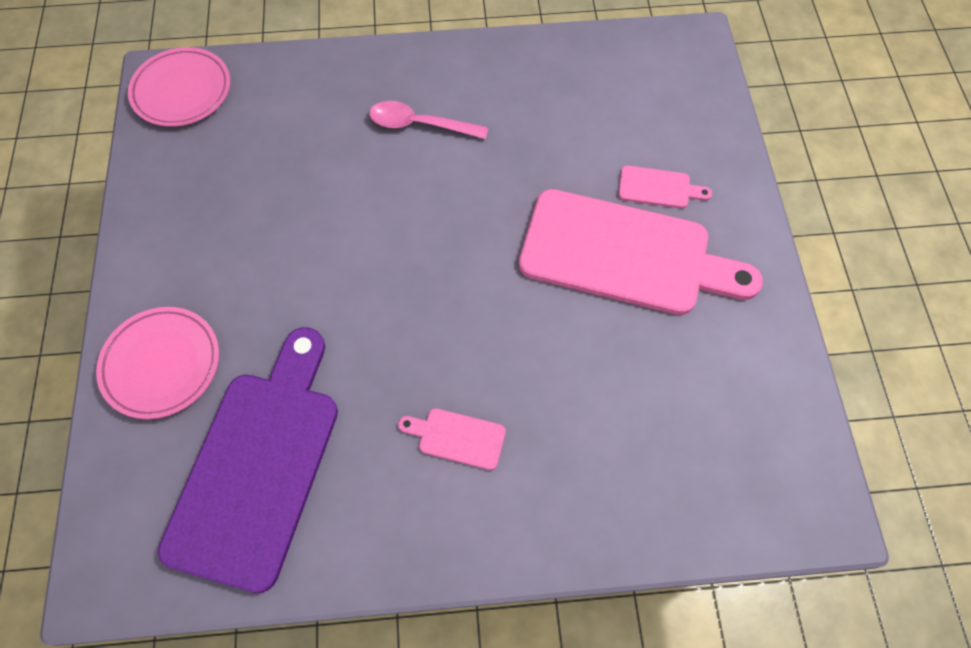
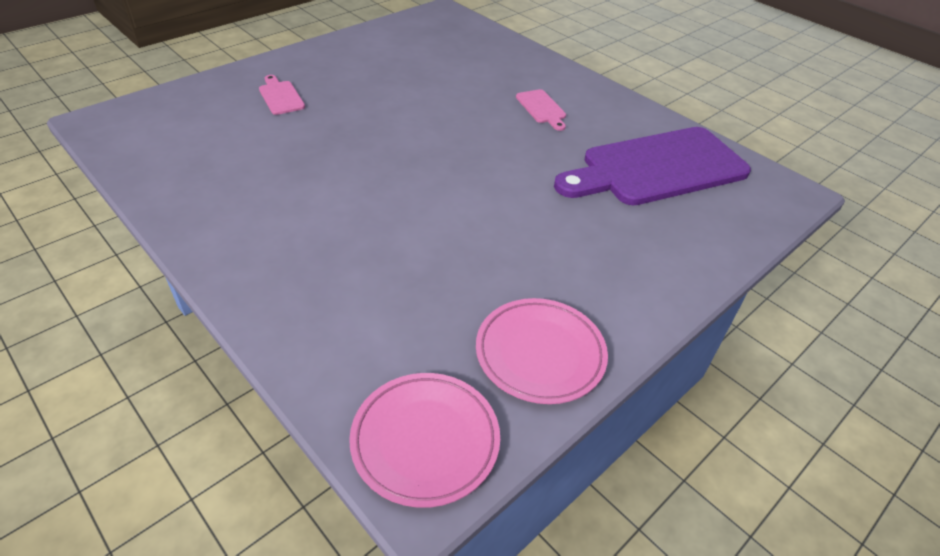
camera: 130 degrees left, 20 degrees down
(161, 364) = (671, 248): pink plate -> pink plate (540, 354)
(420, 125) = (314, 226): pink spoon -> none
(624, 254) = (351, 93): pink cutting board -> none

